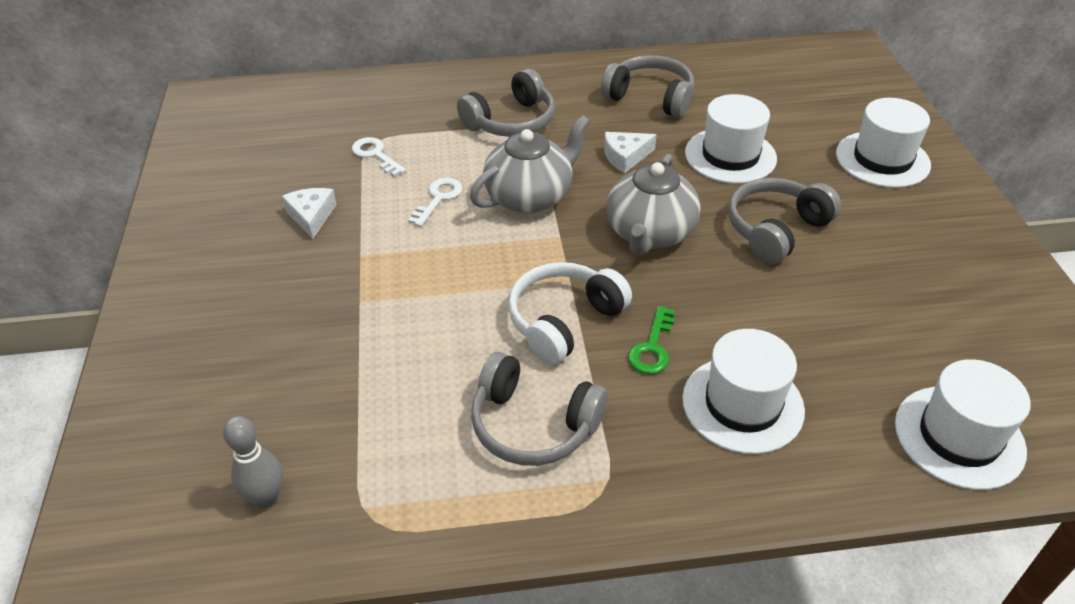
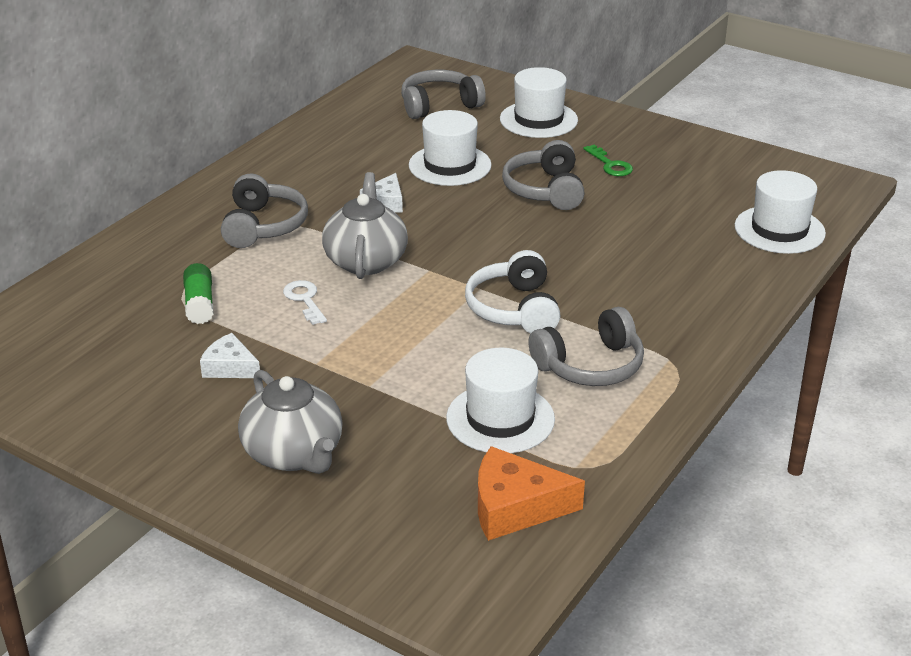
camera: 50 degrees left, 10 degrees down
(266, 498) = (515, 507): grey bowling pin -> orange cheese
(375, 155) = (199, 304): white key -> green glue stick
(649, 233) = (479, 235): grey teapot -> grey teapot (294, 454)
(650, 97) = (335, 159): grey headphones -> grey headphones (439, 105)
(652, 347) = (584, 289): green key -> green key (610, 165)
(742, 404) = (671, 282): white hat -> white hat (500, 418)

